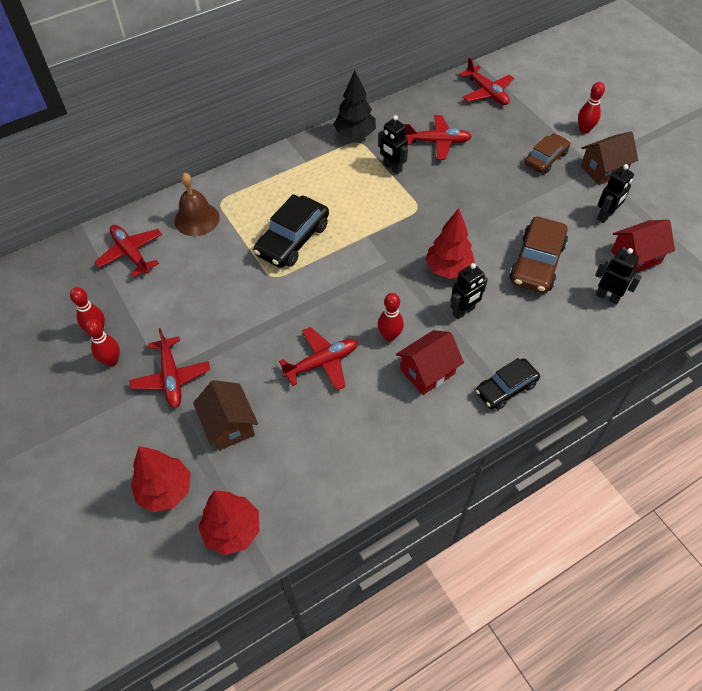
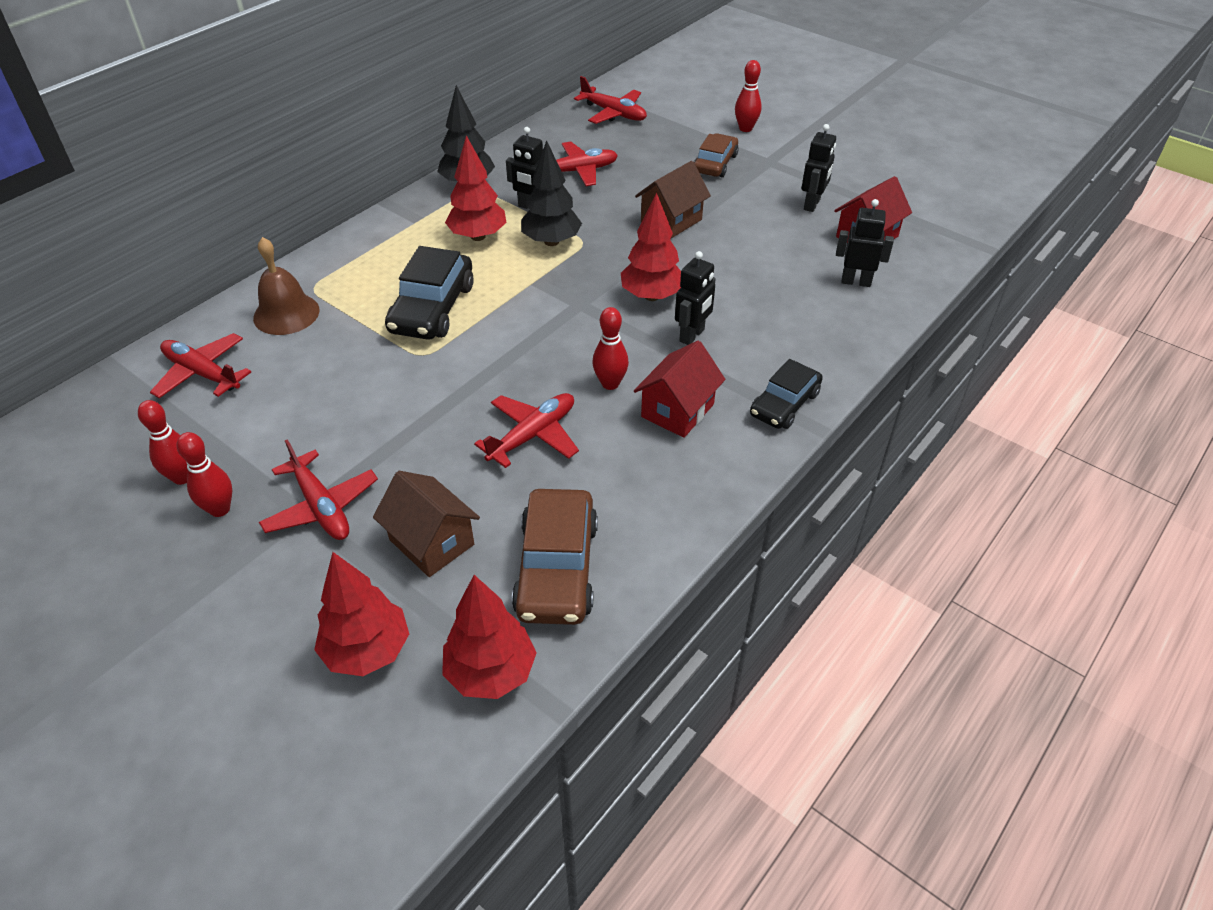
camera: 20 degrees left, 10 degrees down
(345, 185) = (478, 236): none -> red tree
(395, 202) = (551, 241): none -> black tree
(536, 262) = (756, 266): brown car -> brown car (556, 568)
(603, 170) = (786, 162): brown house -> brown house (671, 221)

